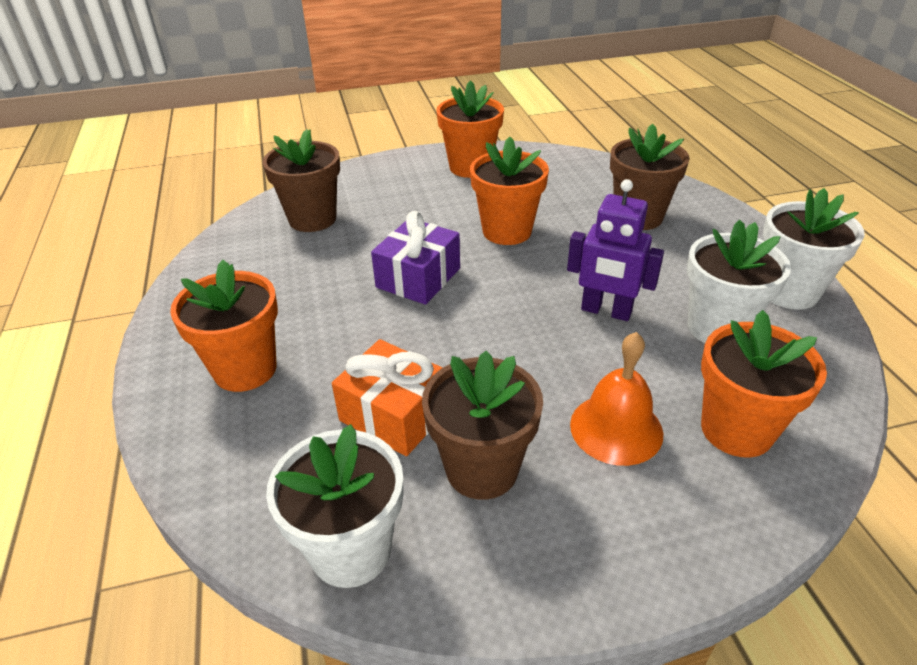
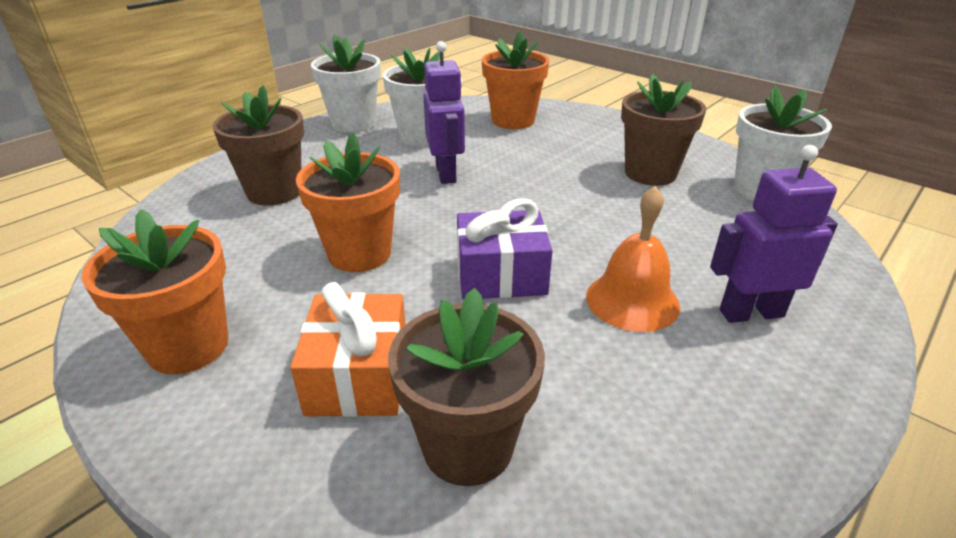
camera: 125 degrees left, 5 degrees down
(245, 369) = (751, 313): orange flower pot -> purple robot
(395, 414) = (664, 216): orange gift -> orange gift (358, 376)
(616, 428) = (559, 147): orange bell -> orange bell (632, 300)

